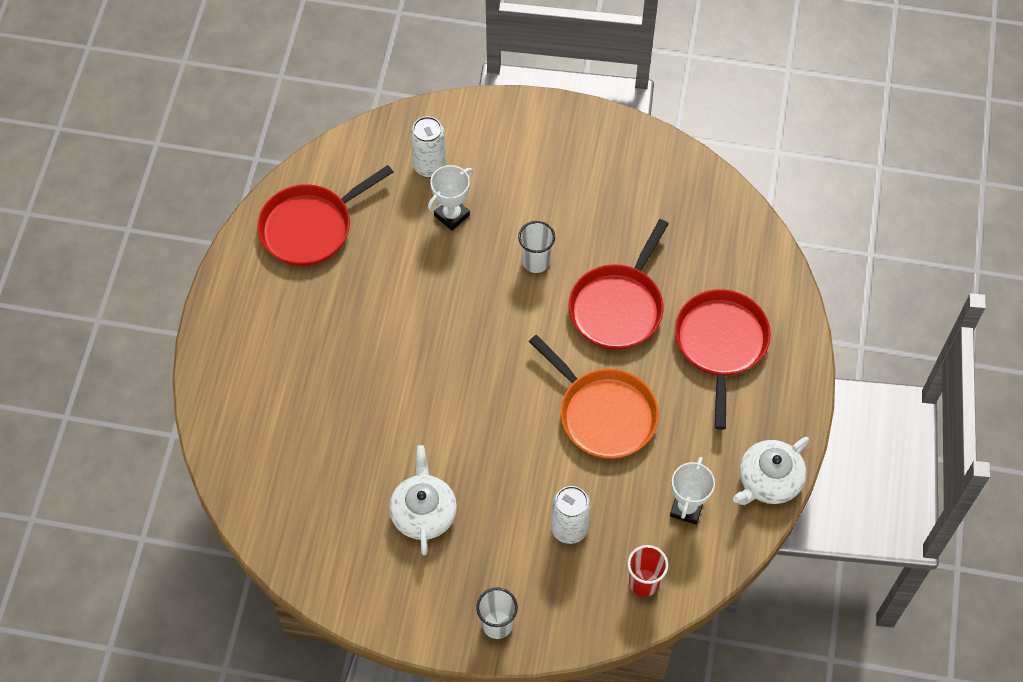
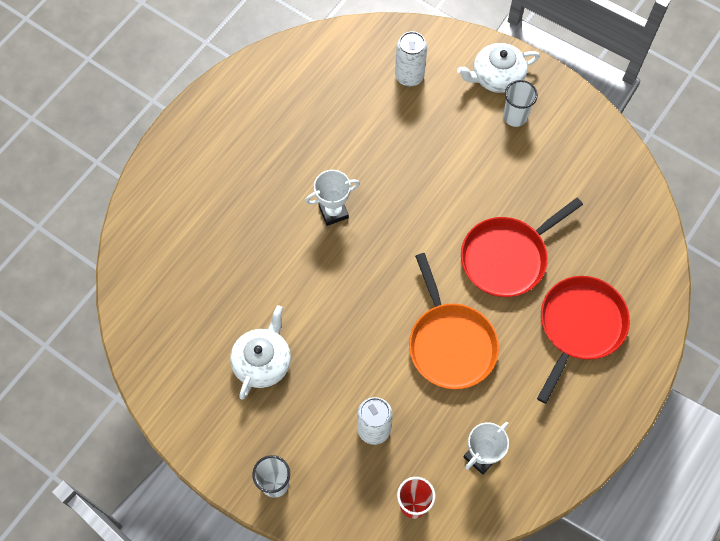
camera: 25 degrees right, 5 degrees up
(310, 227) = (290, 88): red pan -> none
(451, 215) = (407, 124): white trophy -> white trophy (333, 212)
(536, 261) = (457, 191): white cup -> white cup (515, 117)
(768, 480) = (564, 464): white teapot -> white teapot (497, 76)

